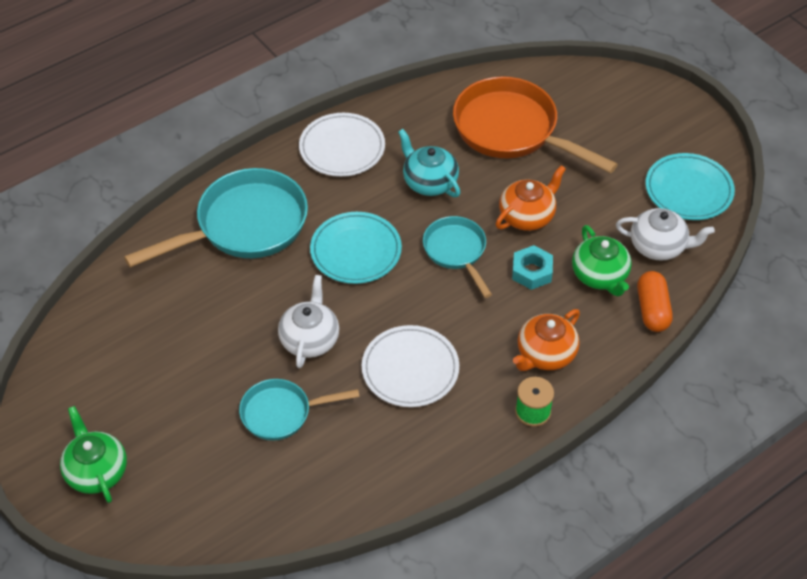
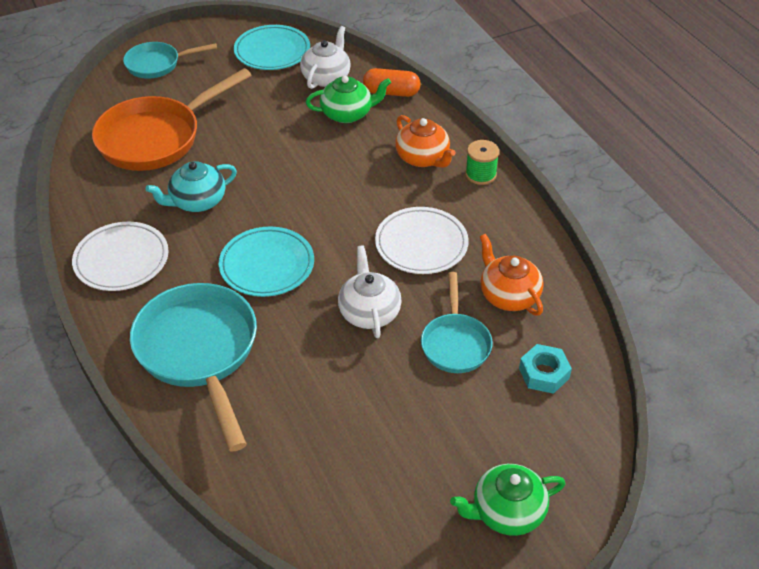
camera: 80 degrees left, 5 degrees down
(310, 339) = (369, 312): white teapot -> white teapot turned 60 degrees clockwise
(456, 252) = (292, 195): turquoise pan -> turquoise pan (157, 64)
(527, 216) = (265, 144): orange teapot -> orange teapot (508, 295)
(532, 272) = (331, 152): turquoise nut -> turquoise nut (544, 373)

